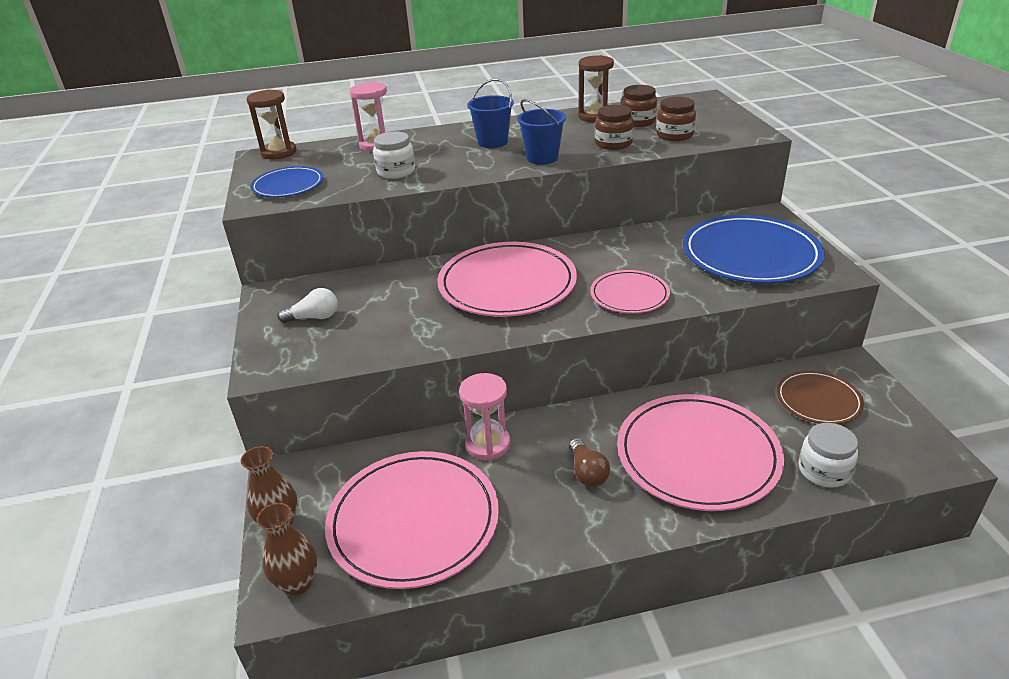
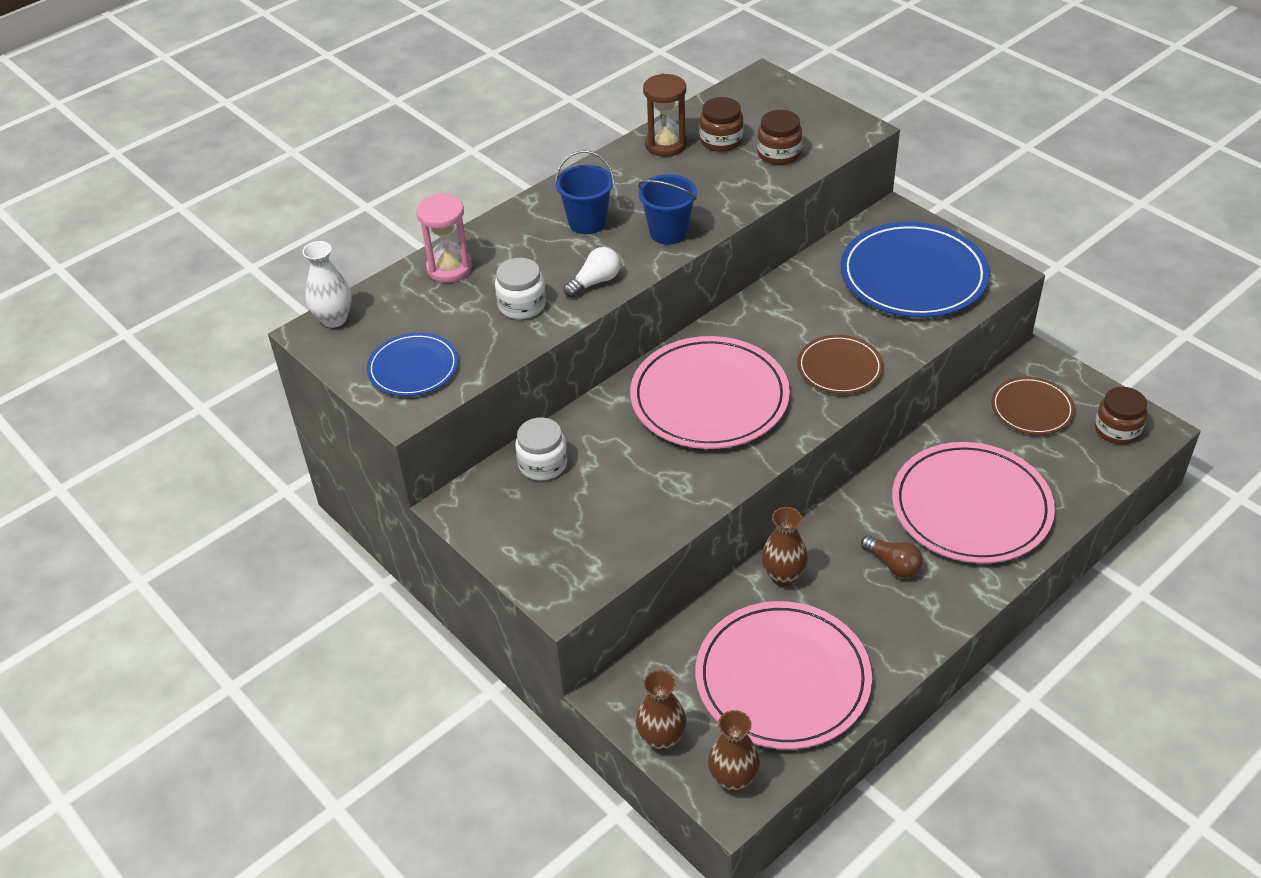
camera: 30 degrees left, 10 degrees up
(278, 153) = (334, 319): brown hourglass -> white vase
(314, 317) = (545, 516): white light bulb -> white light bulb (595, 282)
(488, 444) = (783, 576): pink hourglass -> brown vase
(613, 143) = (725, 186): brown jar -> brown jar (1117, 430)
(629, 295) = (839, 367): pink plate -> brown plate
(824, 470) = (1077, 479): white jar -> white jar (543, 464)

